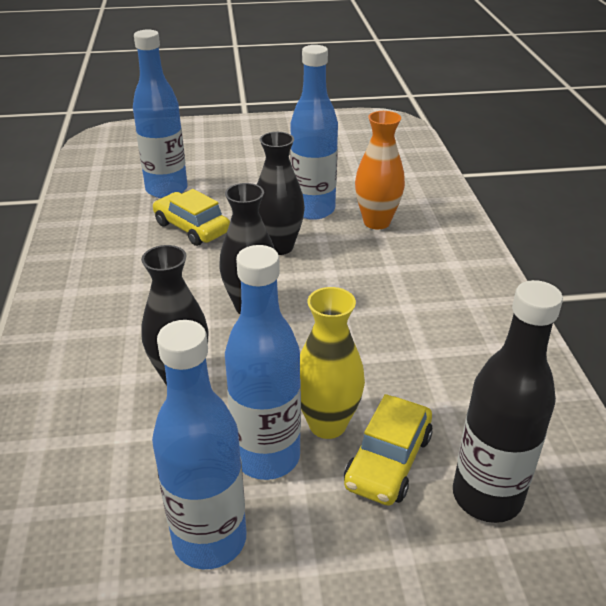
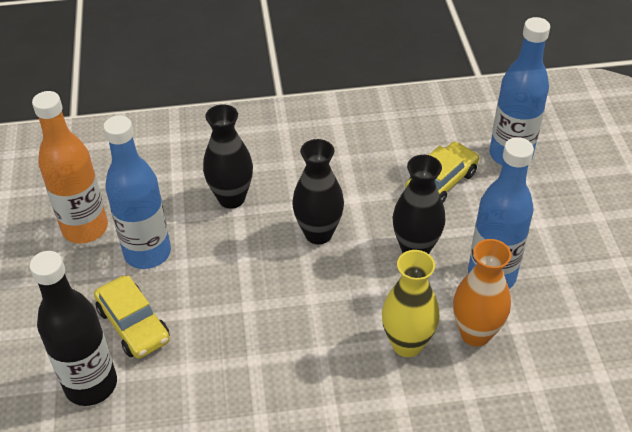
camera: 90 degrees right, 10 degrees up
(210, 539) = (85, 228): blue bottle -> orange bottle
(327, 424) = (174, 288): yellow vase -> yellow vase (407, 344)
(388, 461) = (133, 324): yellow car -> yellow car turned 150 degrees counterclockwise

